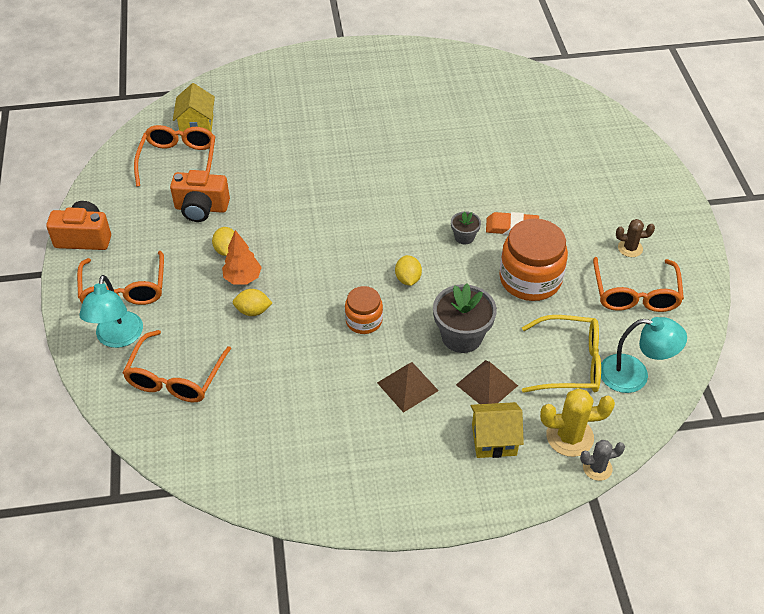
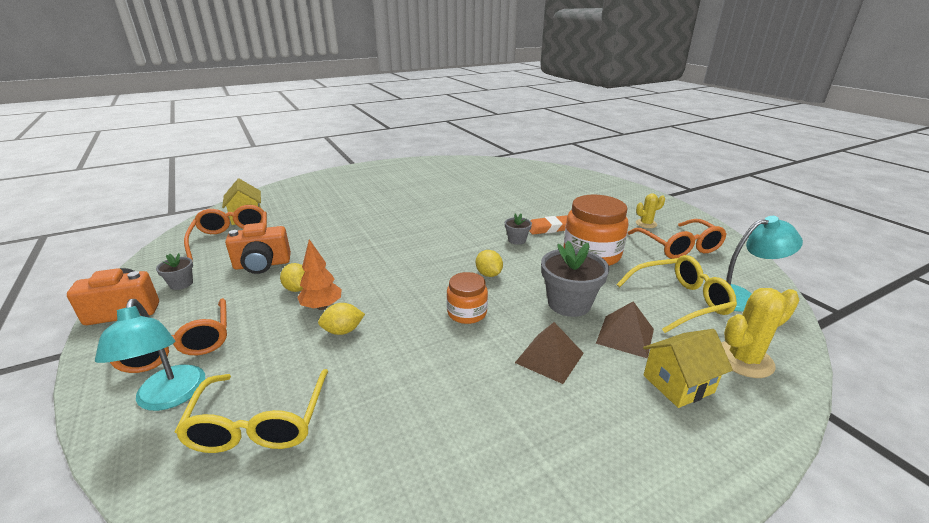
camera: 20 degrees left, 20 degrees down
(129, 216) = (181, 284): none -> grey flower pot
(175, 378) = (259, 423): orange glasses -> yellow glasses
(597, 468) = (800, 381): grey cactus -> none
(630, 248) = (646, 224): brown cactus -> yellow cactus

